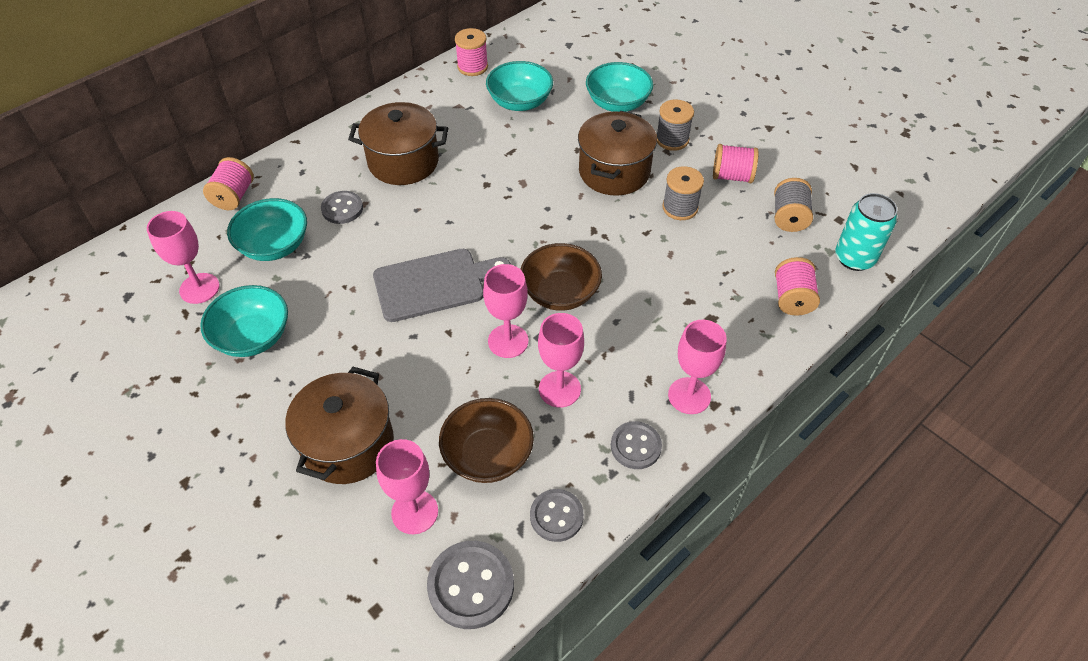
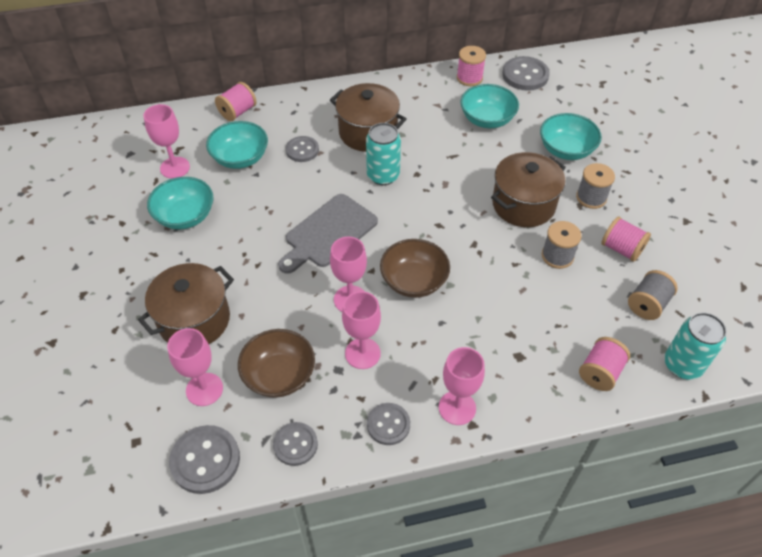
camera: 30 degrees right, 0 degrees up
(435, 284) = (328, 233): grey cutting board -> grey cutting board turned 120 degrees clockwise
(452, 200) = (383, 175): none -> turquoise can
(527, 44) = (525, 75): none -> grey button

